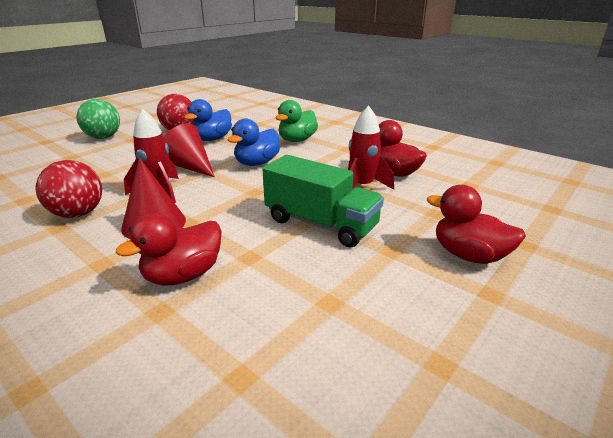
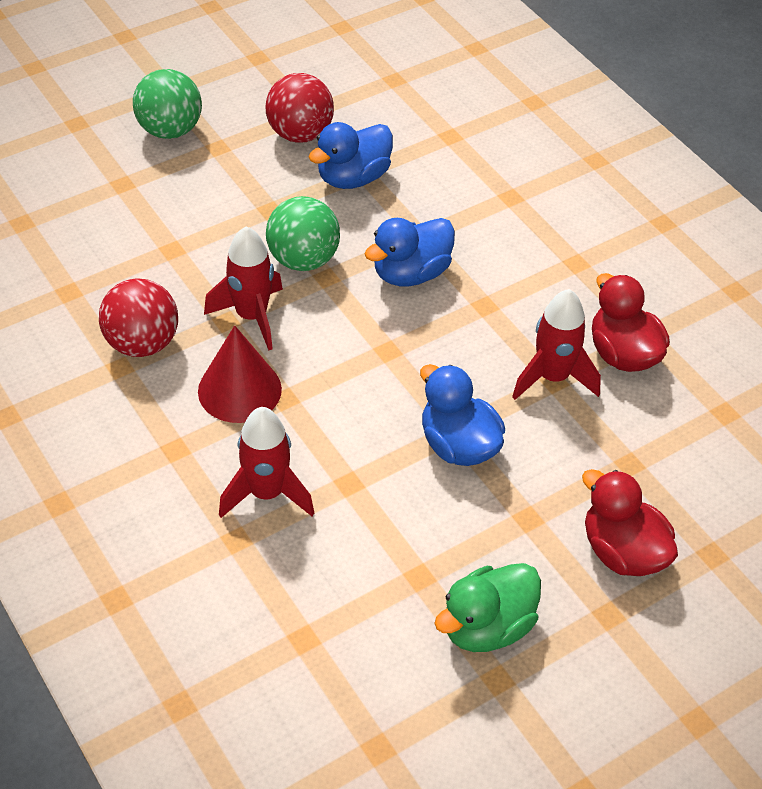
camera: 15 degrees right, 20 degrees up
(183, 275) = (266, 493): red duck -> red rocket
(189, 167) = (303, 260): red cone -> green ball
(297, 140) = (500, 214): green duck -> green duck (487, 627)
(320, 224) = (458, 445): green truck -> blue duck

